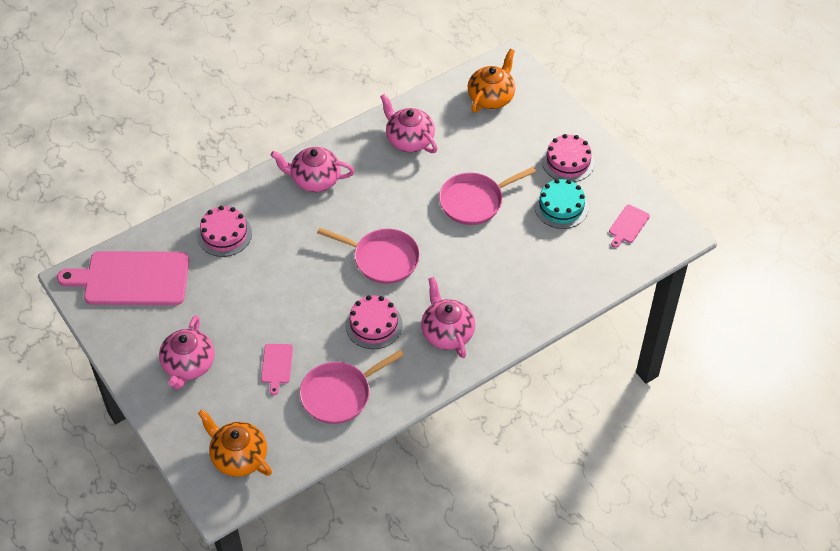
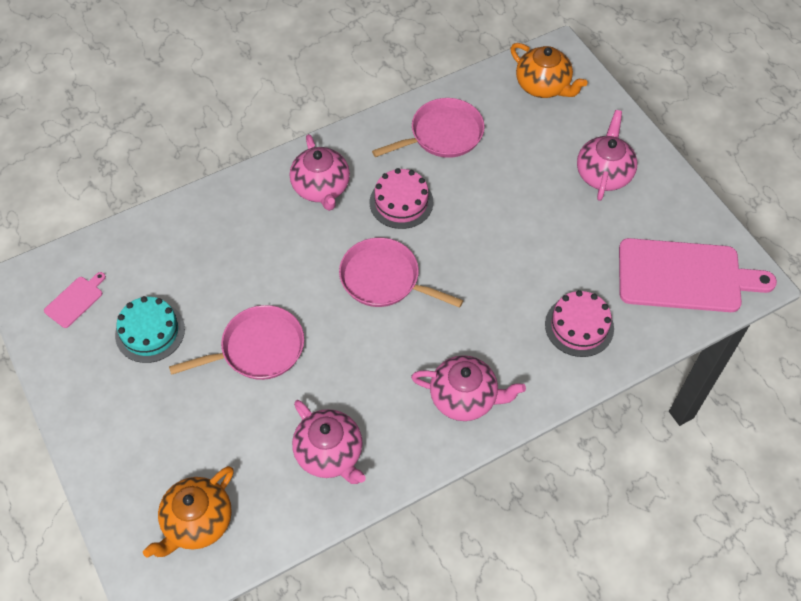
camera: 175 degrees left, 5 degrees up
(276, 365) = (508, 167): pink cutting board -> none
(568, 162) = (120, 399): pink cake -> none

